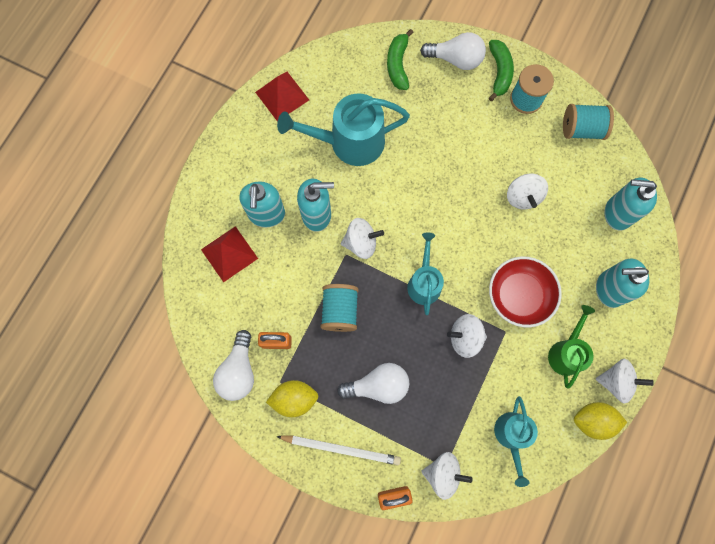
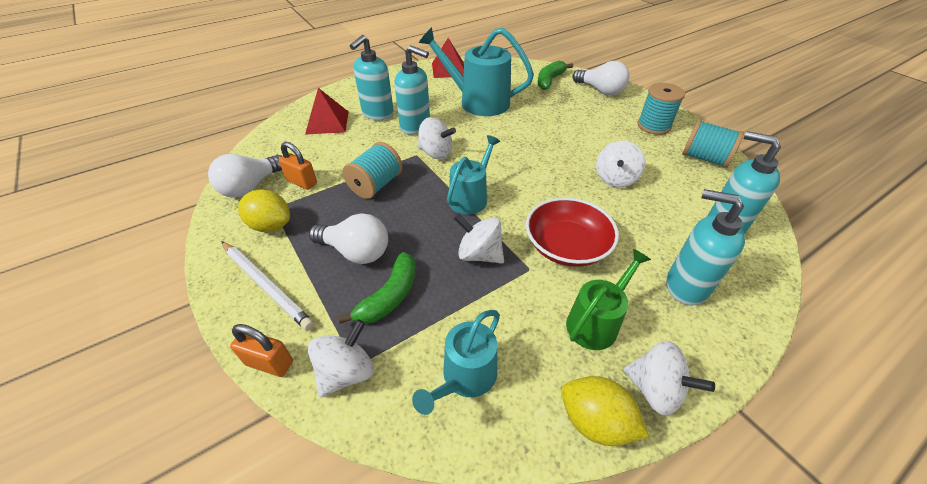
camera: 30 degrees right, 30 degrees down
(443, 473) = (346, 372): white spinning top -> white spinning top turned 90 degrees counterclockwise
(499, 72) = (636, 106): green banana -> green banana (390, 296)

